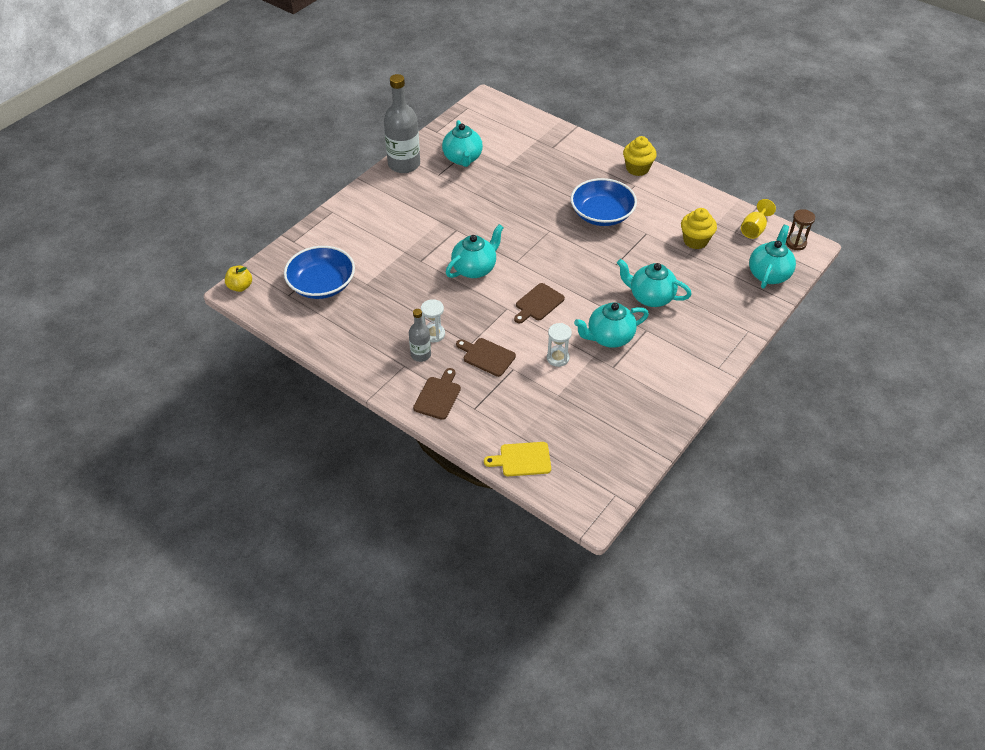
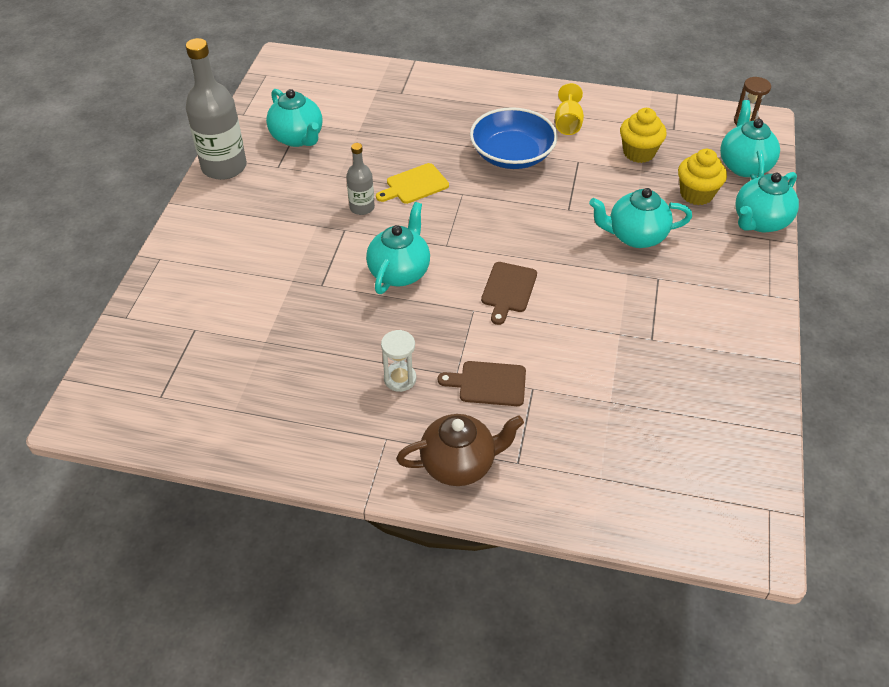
camera: 25 degrees left, 0 degrees up
(240, 287) = (79, 410): yellow apple -> none
(322, 284) = (202, 364): blue bowl -> none
(421, 355) = (400, 414): grey bottle -> grey bottle (362, 207)
(438, 396) = (459, 464): brown cutting board -> brown teapot
(522, 459) = (625, 510): yellow cutting board -> yellow cutting board (414, 185)
(557, 358) = (578, 352): white hourglass -> none
(609, 337) = (622, 303): turquoise teapot -> turquoise teapot (760, 222)
(637, 168) = (517, 89): yellow cupcake -> yellow cupcake (696, 194)
(754, 229) = (692, 120): yellow goblet -> yellow goblet (568, 123)

